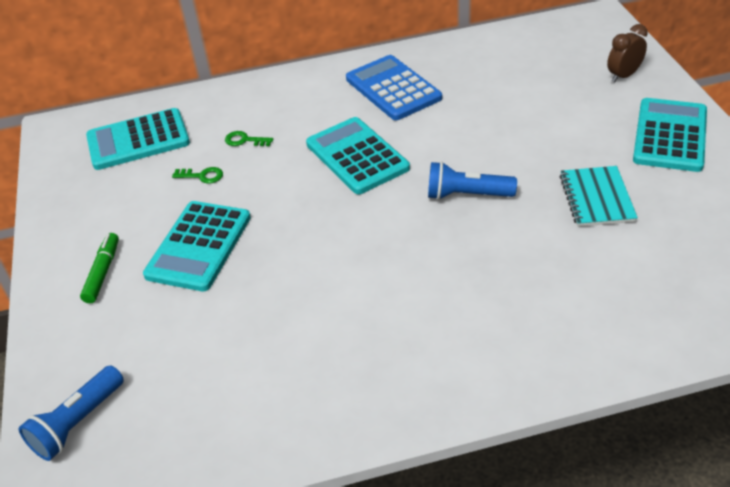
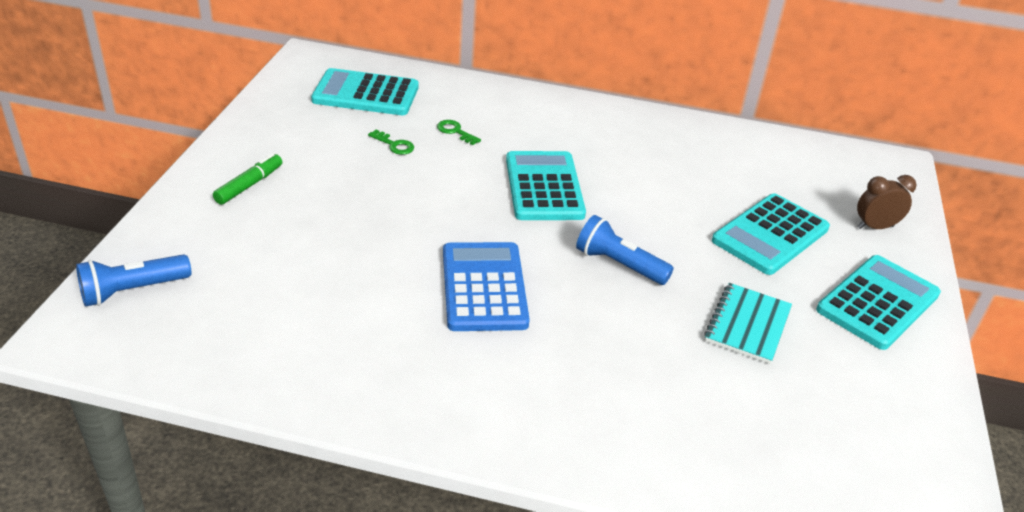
camera: 20 degrees right, 5 degrees down
(199, 246) = (343, 200): turquoise calculator -> turquoise calculator (770, 235)
(393, 89) = (627, 144): blue calculator -> blue calculator (484, 287)

